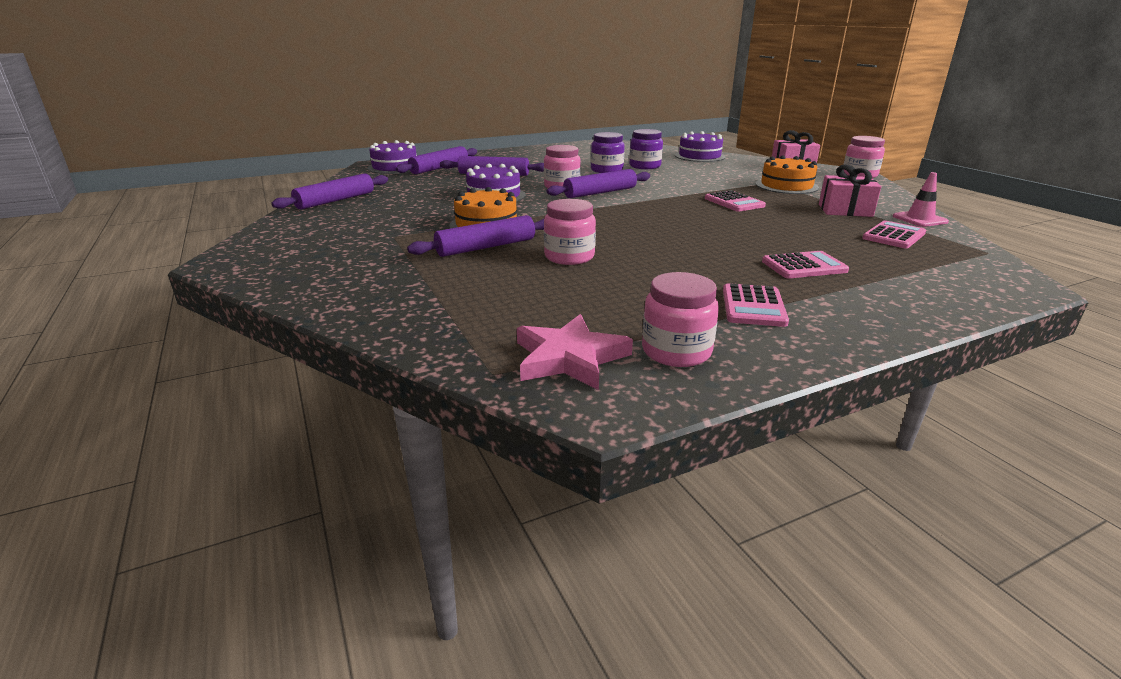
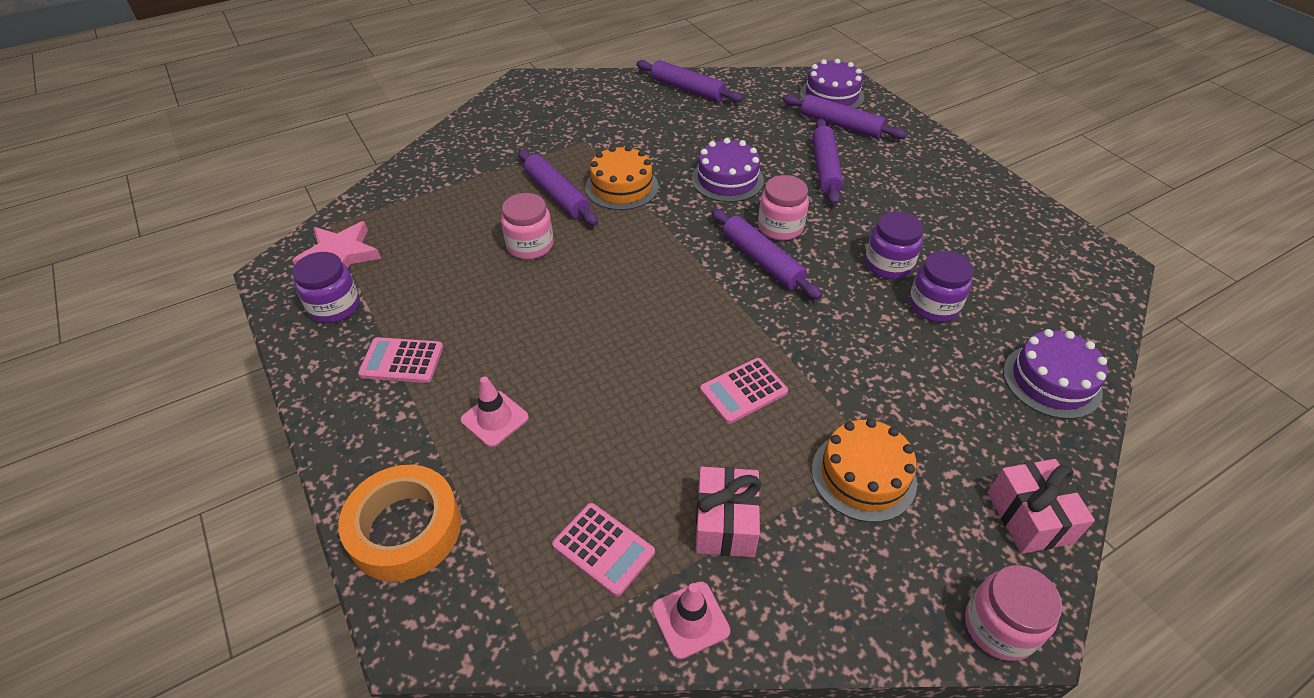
camera: 85 degrees right, 20 degrees up
(676, 351) = (334, 307): pink jar -> purple jar
(804, 266) = (495, 419): pink calculator -> pink traffic cone
(944, 293) = (405, 529): none -> orange tape

